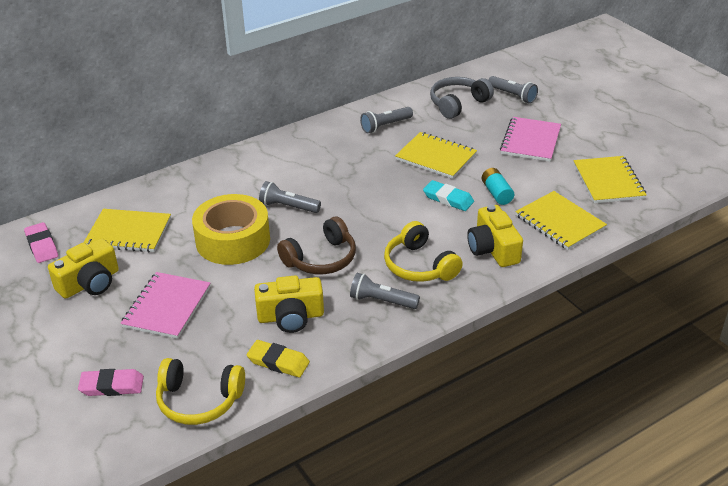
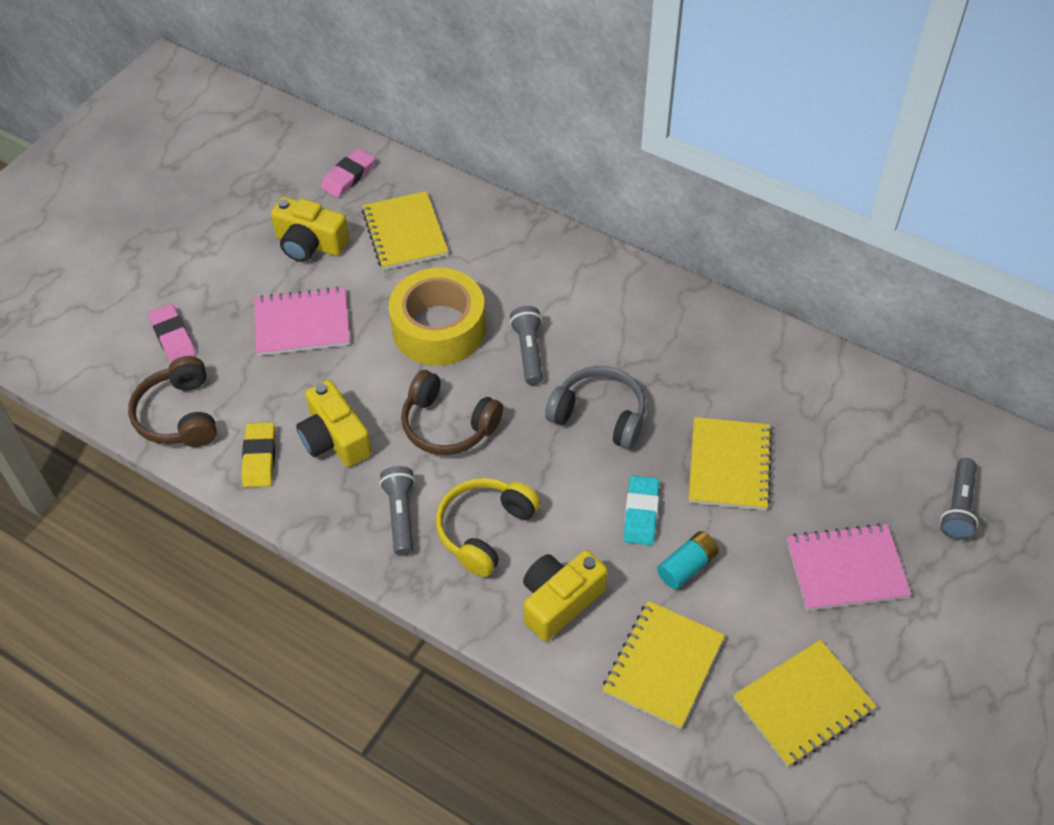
camera: 65 degrees right, 15 degrees up
(199, 400) = (179, 415): yellow headphones -> brown headphones
(385, 126) = (767, 380): grey flashlight -> none
(458, 104) = (884, 445): grey headphones -> grey headphones (599, 415)

